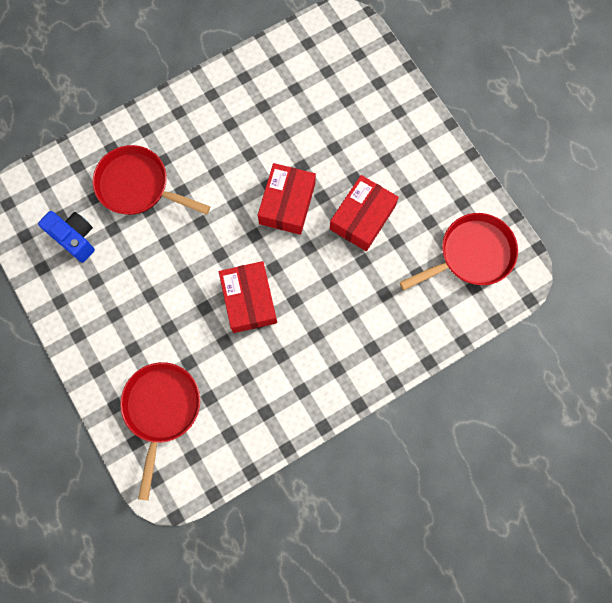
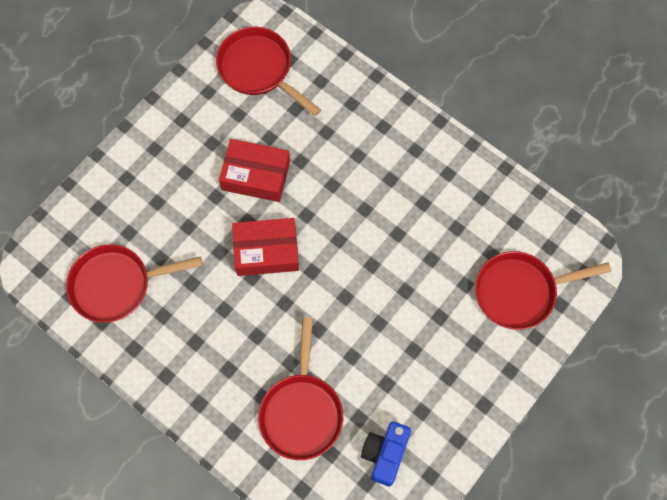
camera: 110 degrees left, 5 degrees down
(249, 300) = (381, 251): red box -> none
(303, 79) = (116, 285): none -> red pan

